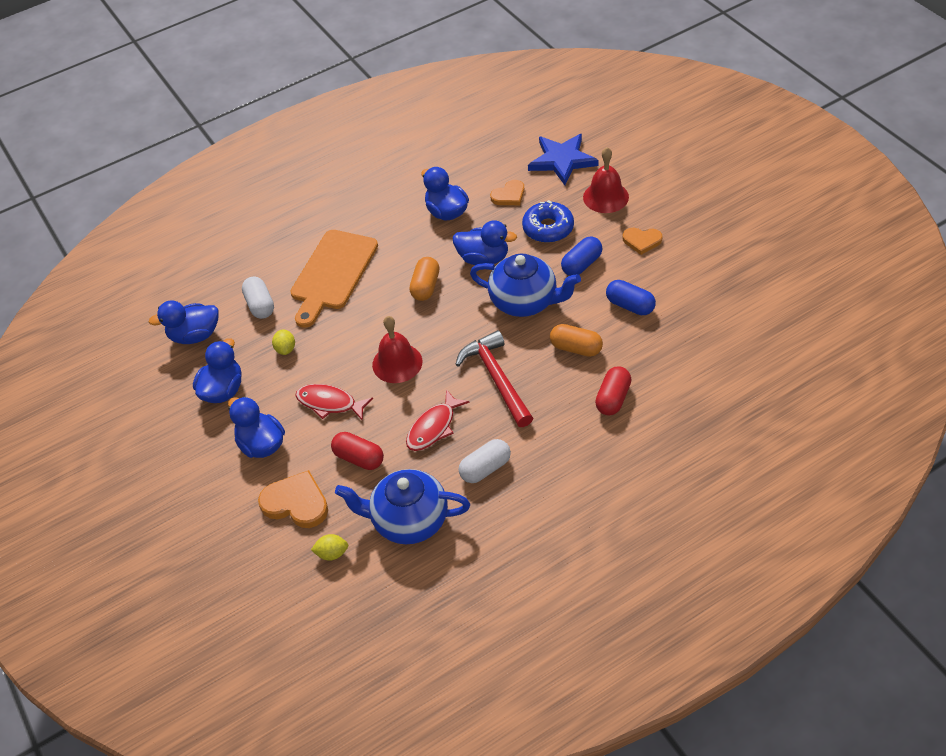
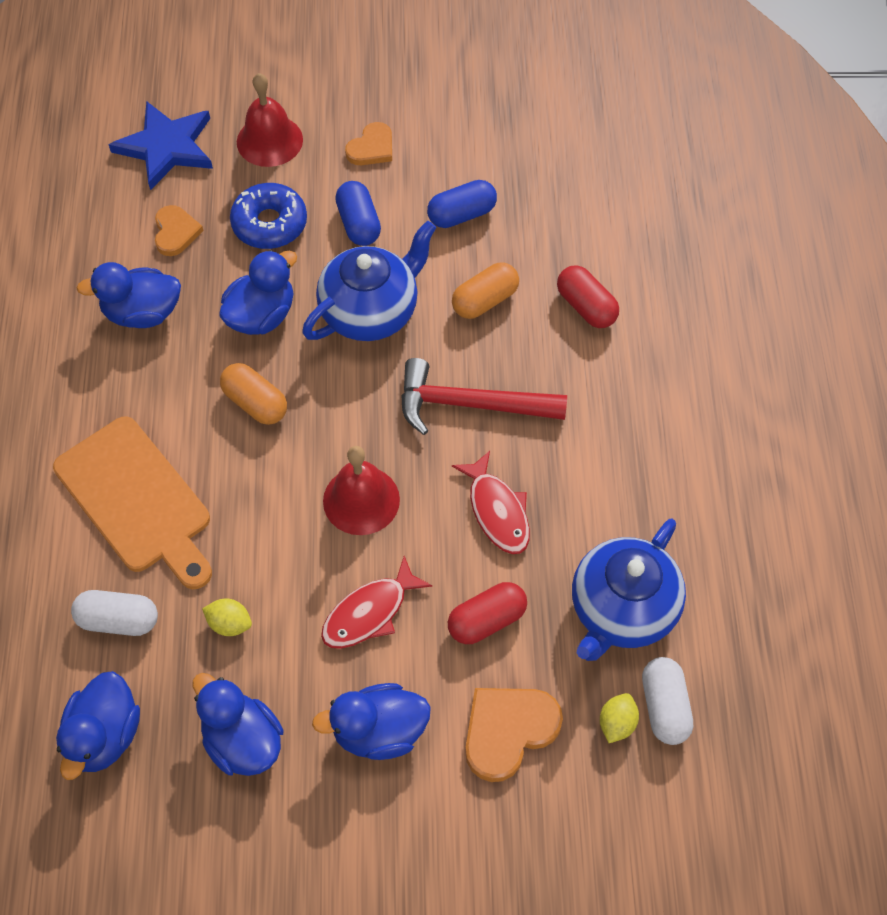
camera: 65 degrees left, 10 degrees up
(485, 468) = (599, 487): white capsule -> white capsule (664, 707)

